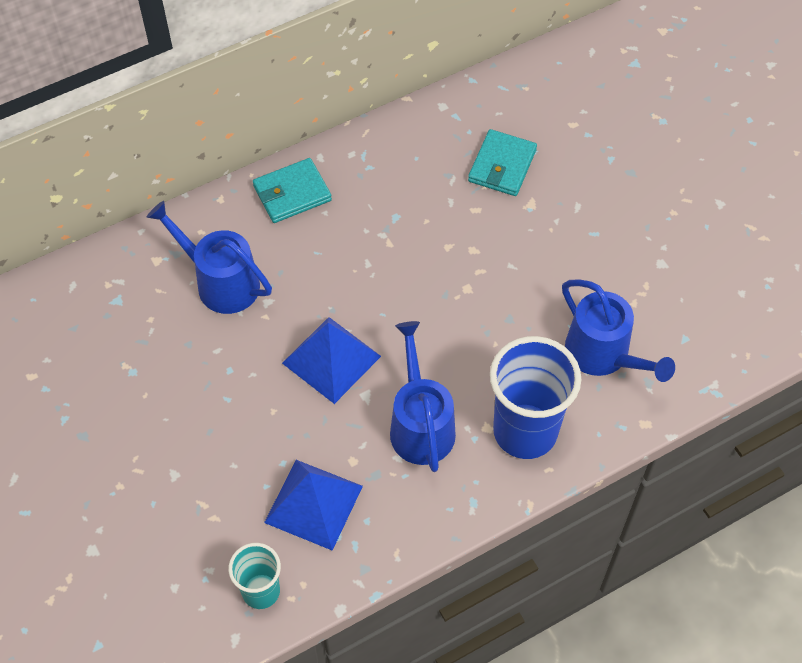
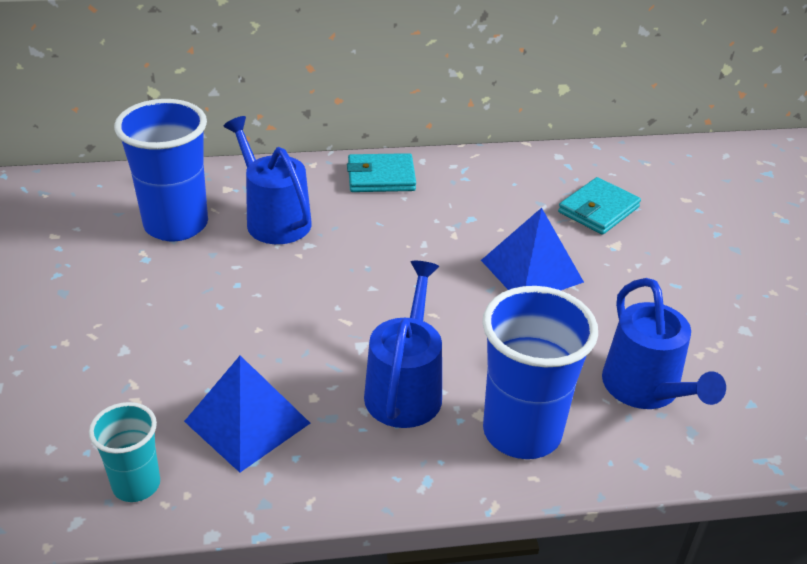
camera: 20 degrees right, 20 degrees down
(136, 322) = (176, 225): none -> blue cup
(331, 359) = (343, 306): blue pyramid -> blue pyramid (532, 271)

